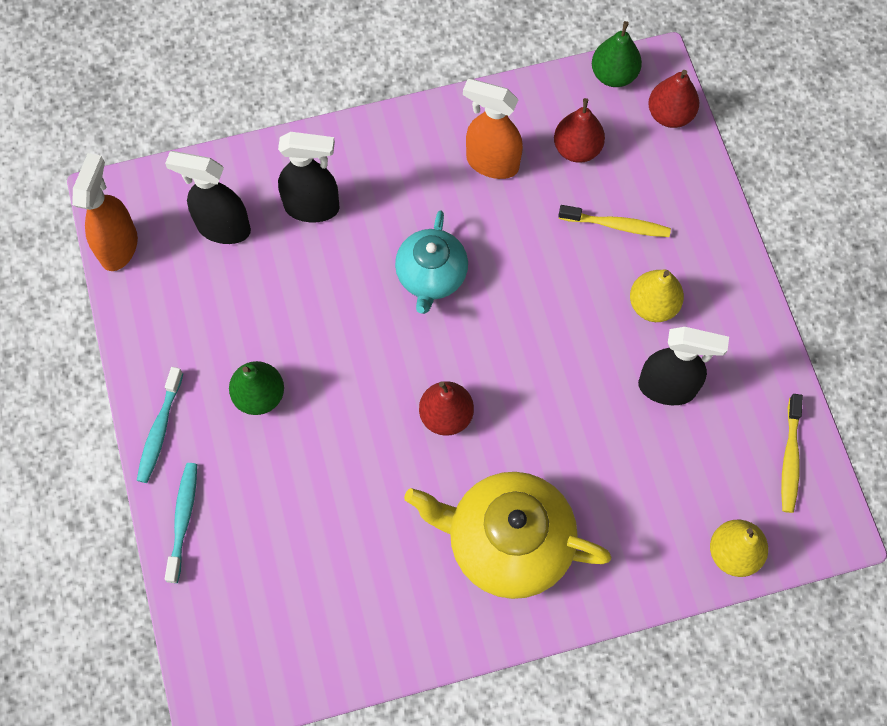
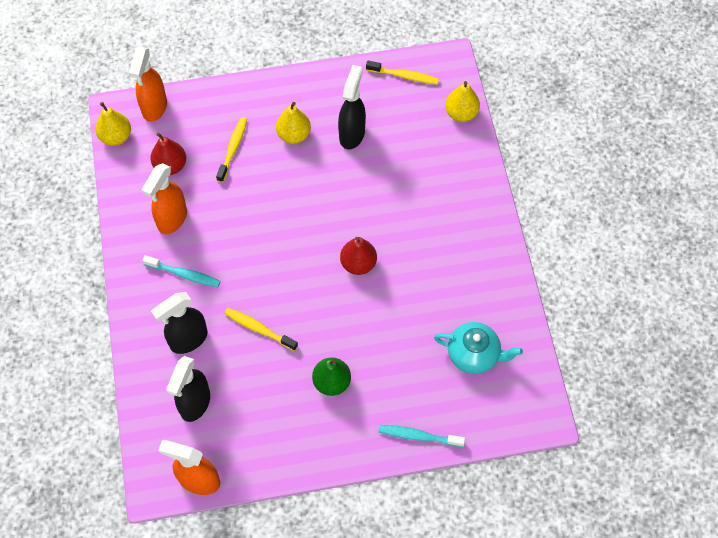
camera: 85 degrees left, 5 degrees down
(159, 430) = (351, 451): turquoise toothbrush -> turquoise toothbrush (184, 274)
(312, 207) = (188, 339): black spray bottle -> black spray bottle turned 135 degrees counterclockwise
(334, 293) = (259, 328): none -> yellow toothbrush
(431, 276) = (254, 265): turquoise teapot -> turquoise teapot (474, 354)
(507, 543) = (447, 235): yellow teapot -> none
(614, 75) = (116, 137): green pear -> yellow pear
(670, 115) = (154, 107): red pear -> orange spray bottle

